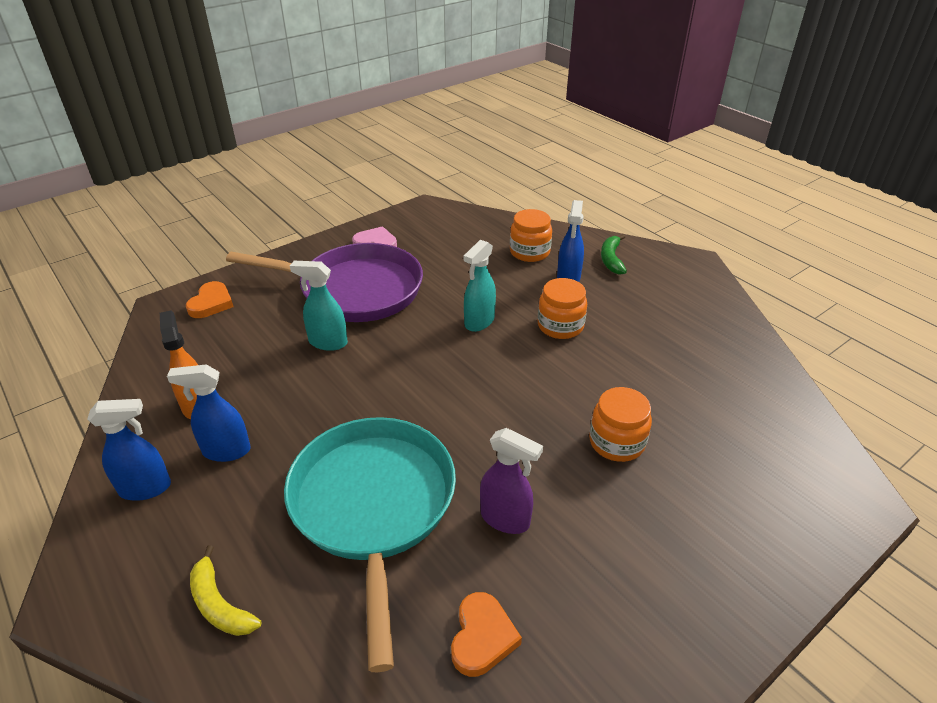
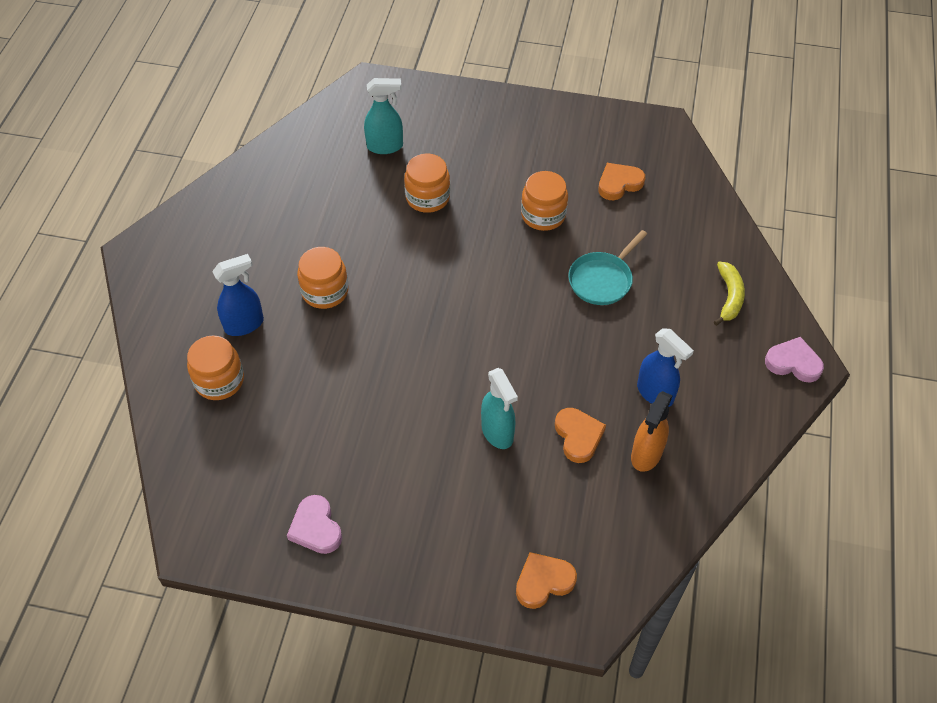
camera: 130 degrees left, 15 degrees up
(91, 588) = (793, 363): none -> pink heart
(146, 488) = (726, 408): blue spray bottle -> none
(264, 380) = (578, 436): none -> orange heart
(354, 290) = (410, 477): purple pan -> none
(373, 506) = (602, 280): turquoise pan -> turquoise pan, size x0.49
(479, 322) = (369, 347): turquoise spray bottle -> turquoise spray bottle (385, 146)
(505, 519) = (543, 215): purple spray bottle -> orange jar
(611, 259) = (181, 311): green banana -> none

